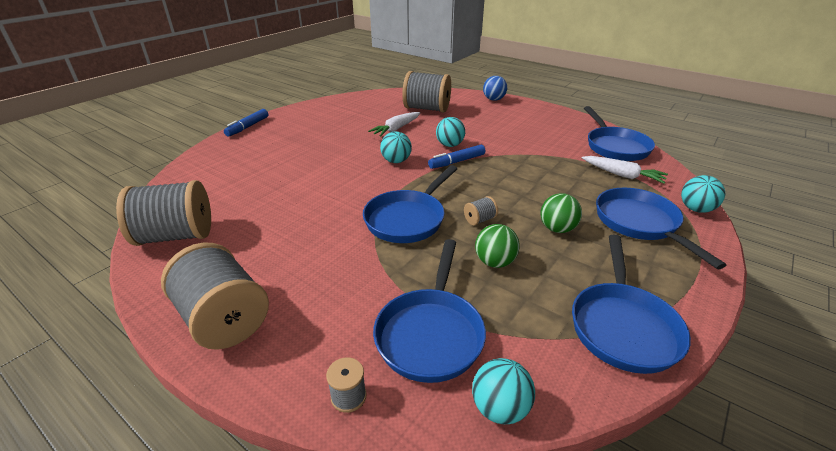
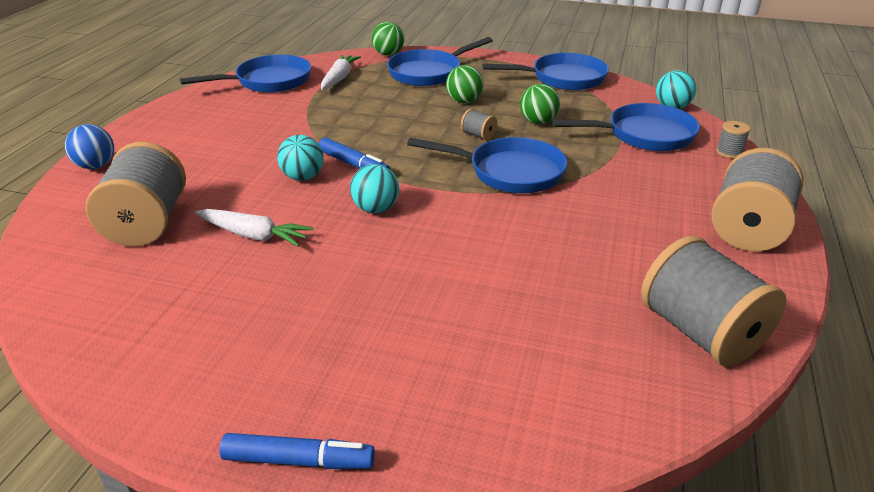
camera: 110 degrees left, 0 degrees up
(696, 209) = (388, 54): turquoise ball -> green ball

